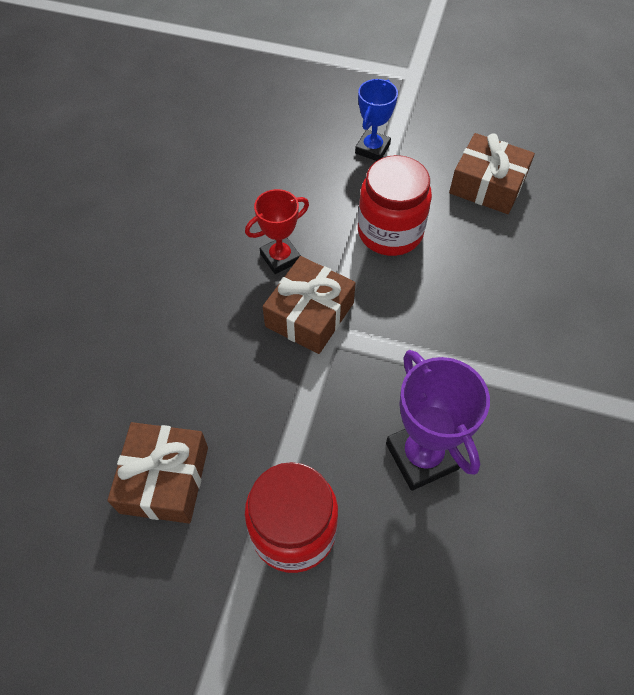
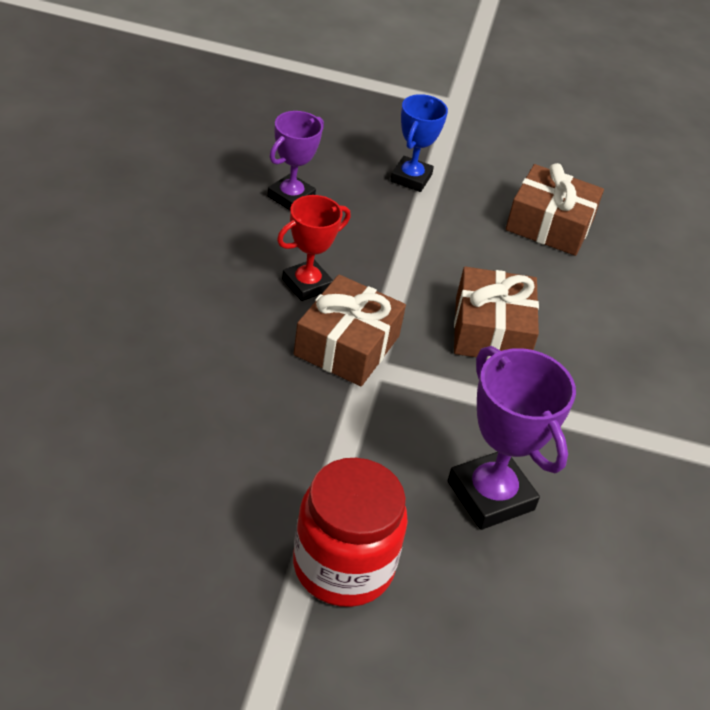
camera: 10 degrees left, 15 degrees down
(164, 479) = (181, 509): brown gift -> brown gift (491, 331)
(272, 175) = (291, 197): none -> purple trophy
(390, 232) = (438, 265): red jar -> none

